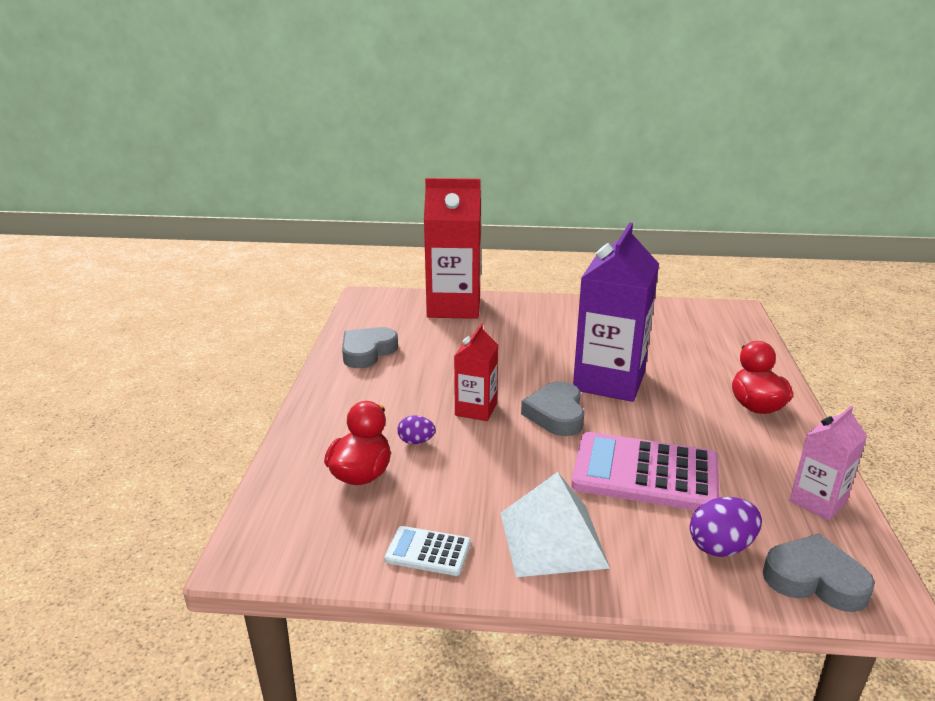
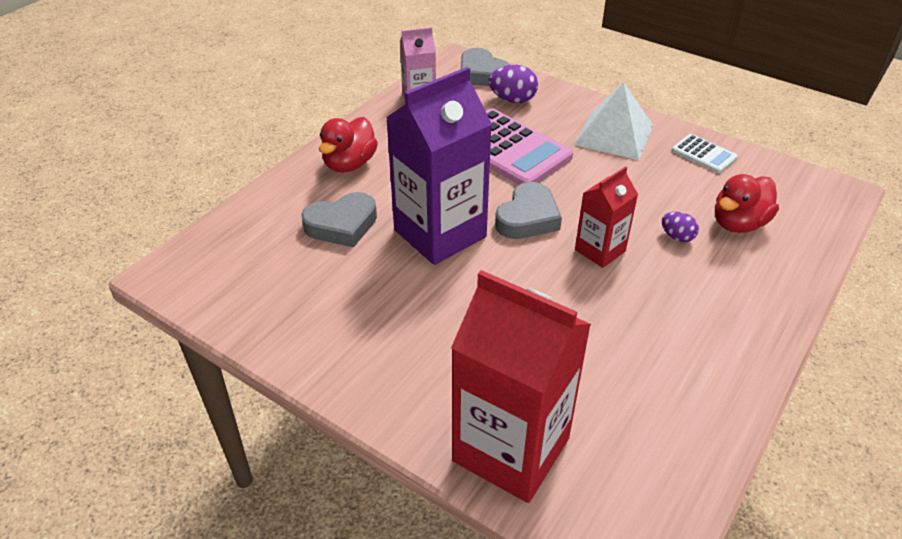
camera: 150 degrees left, 15 degrees up
(367, 352) = (688, 391): grey heart -> grey heart (342, 225)

